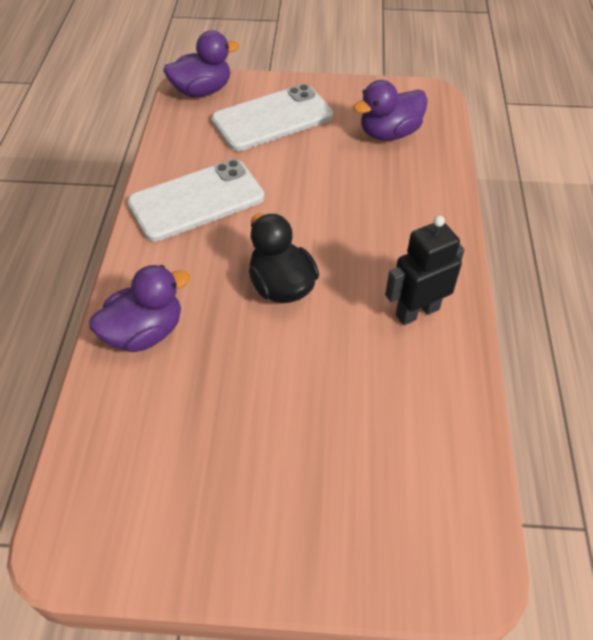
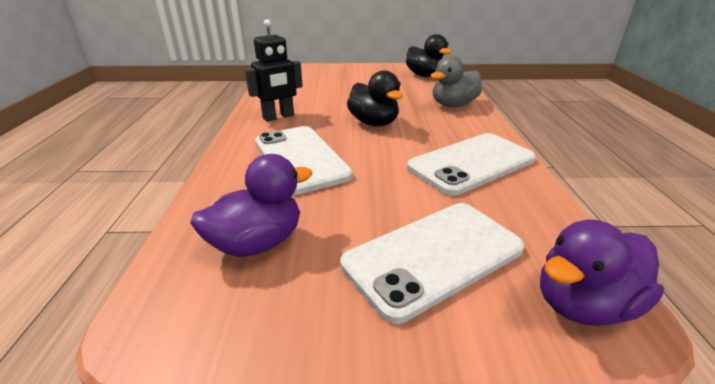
camera: 175 degrees right, 20 degrees down
(130, 482) = (425, 76): none -> black duck
(145, 333) = (453, 105): purple duck -> grey duck
(372, 219) = (300, 158): none -> white phone

